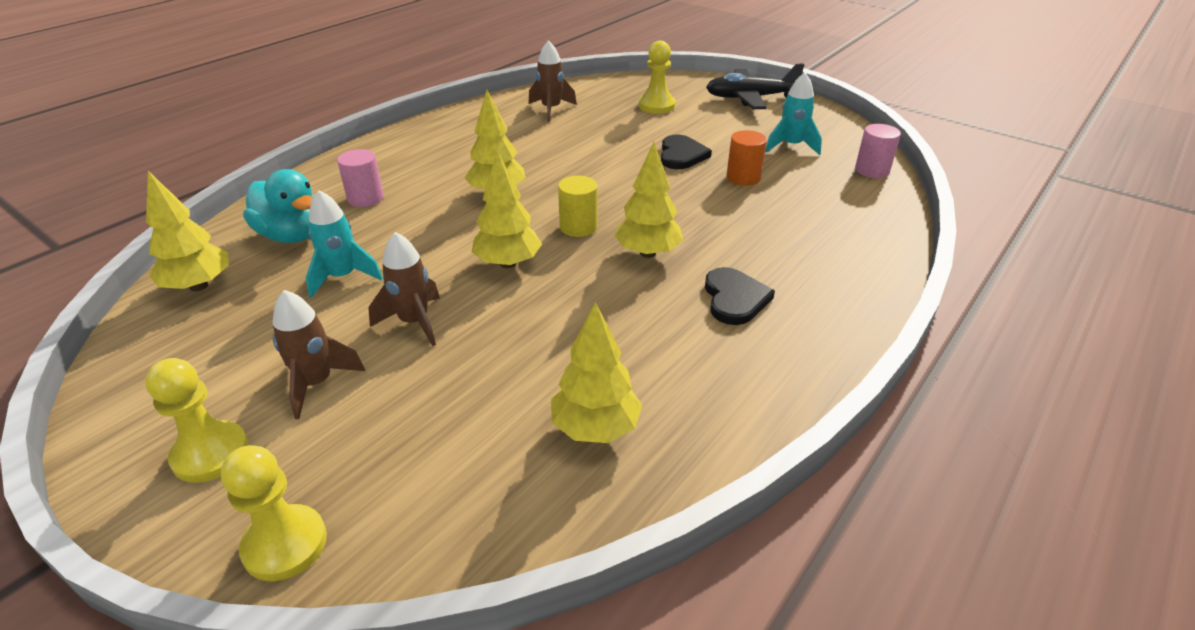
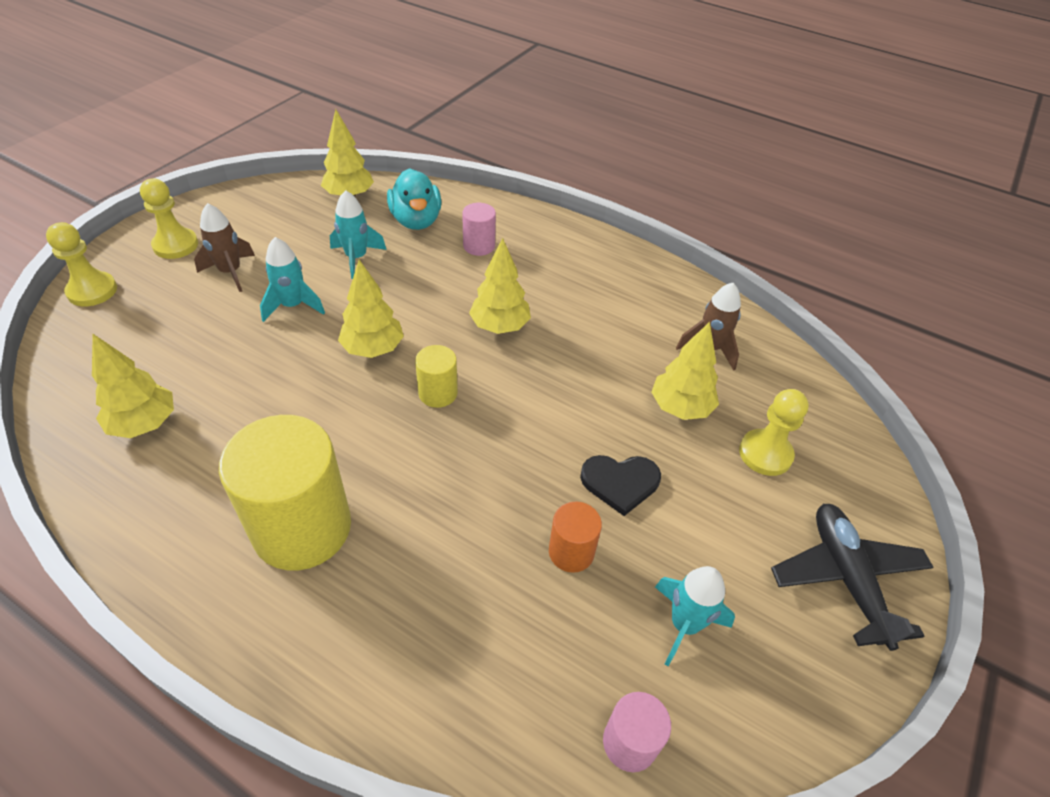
camera: 80 degrees right, 10 degrees up
(292, 235) = (416, 220): turquoise duck -> turquoise duck turned 45 degrees counterclockwise
(414, 322) = (293, 306): brown rocket -> turquoise rocket
(647, 253) = (389, 451): yellow tree -> yellow tree (680, 407)
(734, 298) = (302, 528): black heart -> yellow cylinder

